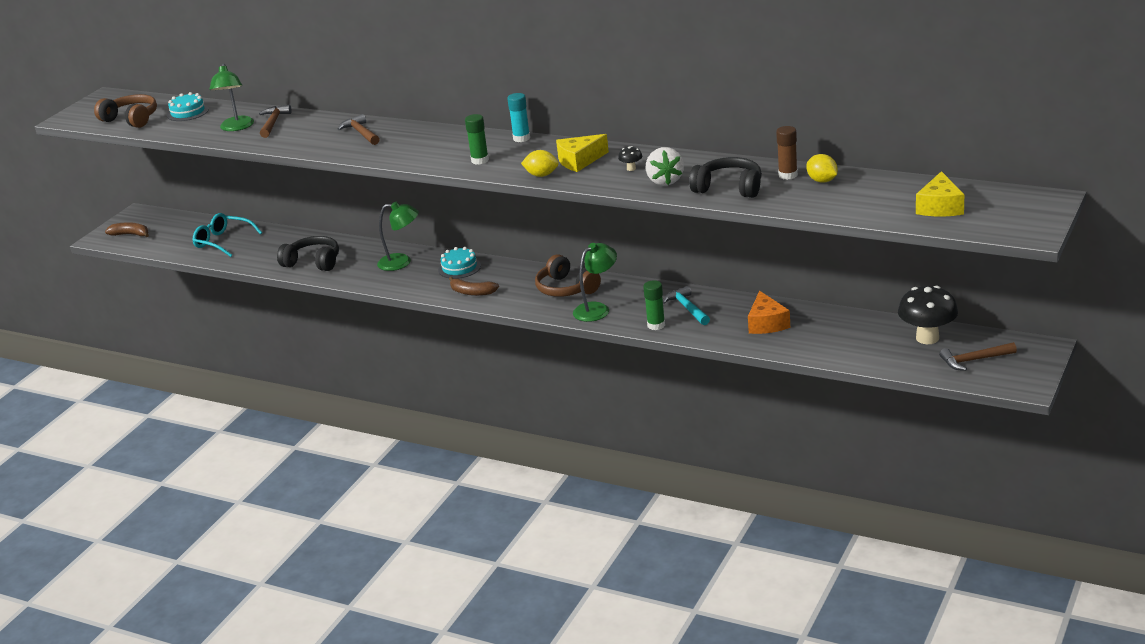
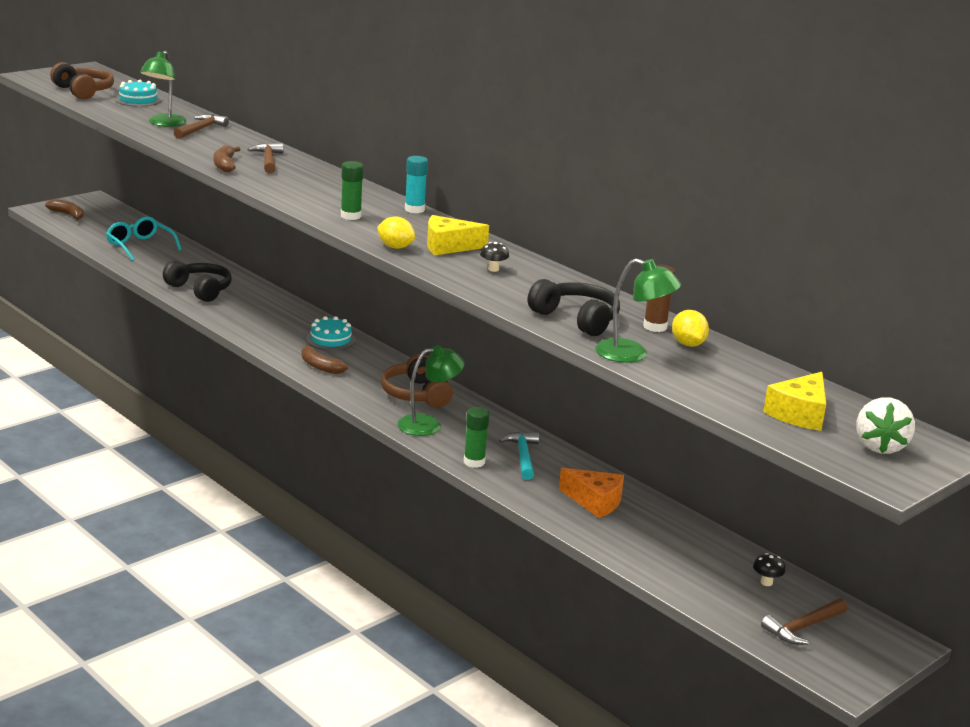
camera: 15 degrees right, 5 degrees down
(331, 149) = (224, 165): none -> brown banana
(401, 262) = (281, 316): green lamp -> green lamp (632, 354)
(665, 181) = (515, 291): white strawberry -> white strawberry (880, 446)
(766, 323) = (595, 501): orange cheese -> orange cheese turned 75 degrees counterclockwise
(927, 338) = (766, 582): black mushroom -> black mushroom, size x0.42
(974, 360) = (802, 628): brown hammer -> brown hammer turned 45 degrees counterclockwise

